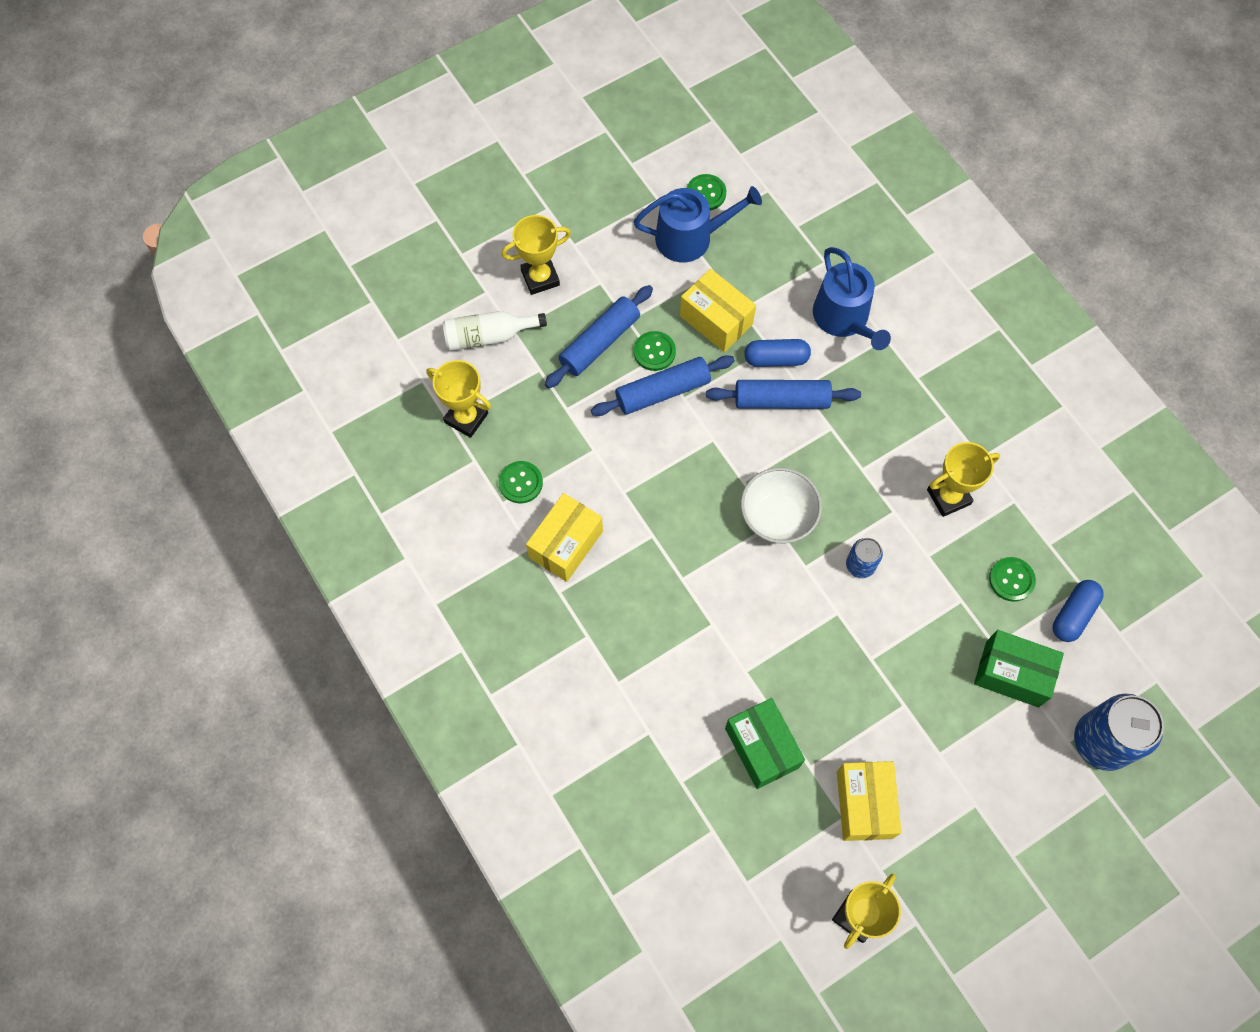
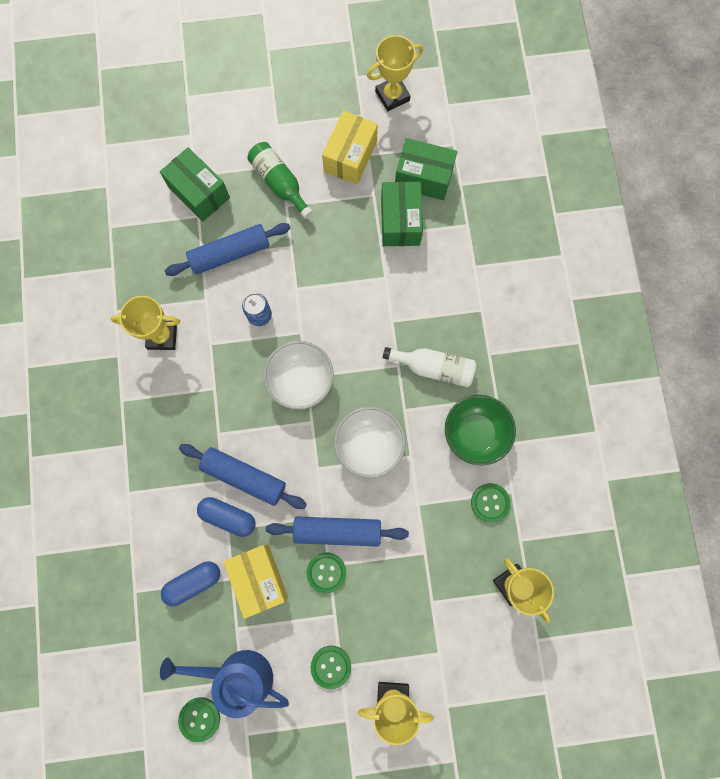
camera: 155 degrees left, 10 degrees up
(489, 336) = (463, 657): white bottle -> white bottle (433, 368)
(566, 544) = (475, 433): yellow box -> green bowl
(600, 342) = (368, 604): blue rolling pin -> blue rolling pin (230, 253)
(672, 484) = (369, 445): none -> white bowl
(762, 818) = (423, 178): none -> green box
(844, 319) = (151, 527): blue watering can -> none
(927, 729) = (280, 183): none -> green bottle
(1011, 580) = (156, 255): green button -> green button (331, 666)
(1073, 614) = (130, 212): blue capsule -> blue capsule (193, 582)
(1101, 741) = (168, 125): blue can -> none

